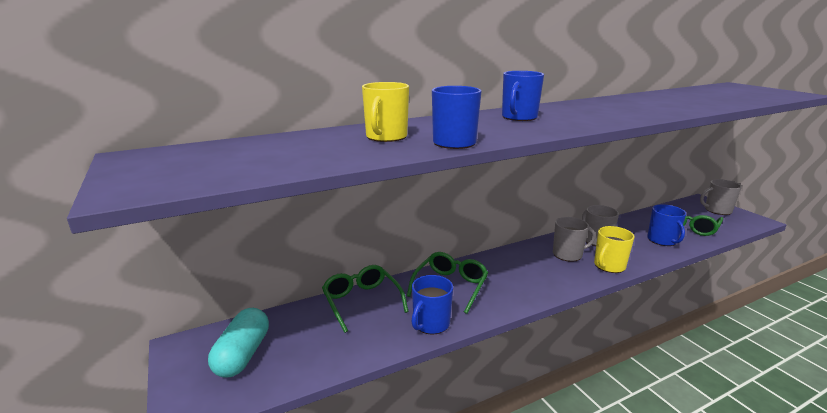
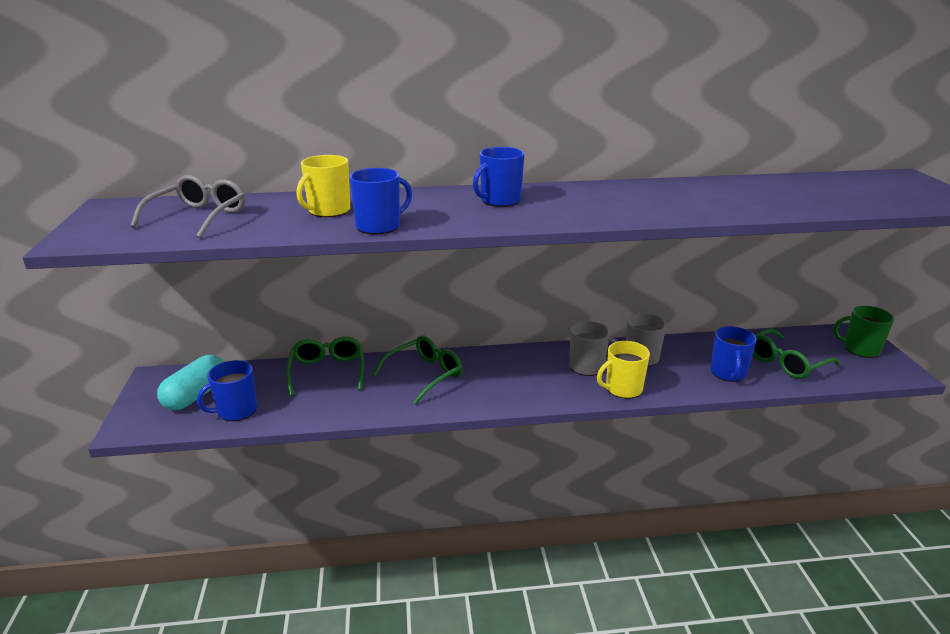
camera: 20 degrees right, 5 degrees up
(257, 154) = (198, 217): none -> grey glasses
(431, 324) = (373, 406): blue mug -> blue mug (236, 411)
(717, 210) = (860, 349): grey mug -> green mug

